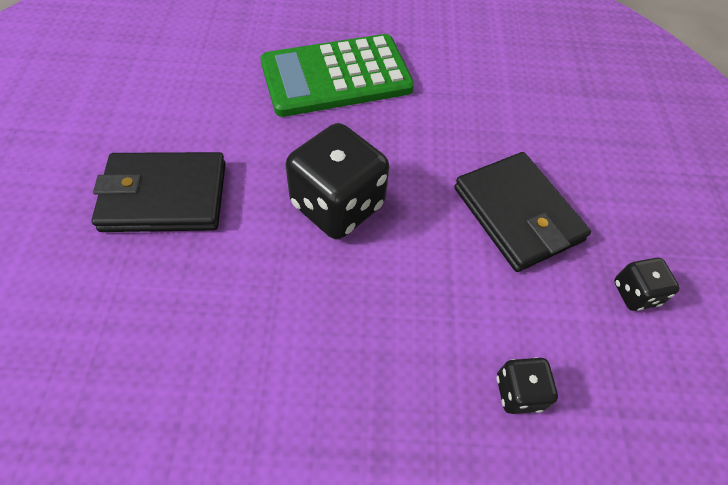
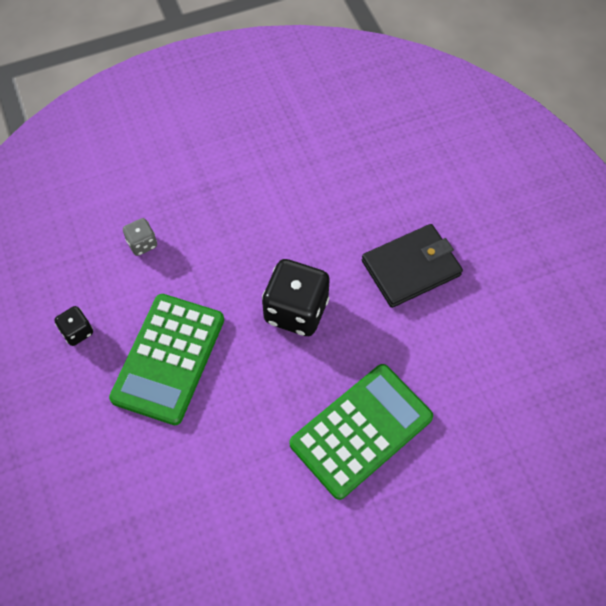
camera: 160 degrees right, 5 degrees up
(517, 214) = (168, 358): black wallet -> green calculator
(519, 392) = (142, 244): black dice -> grey dice

